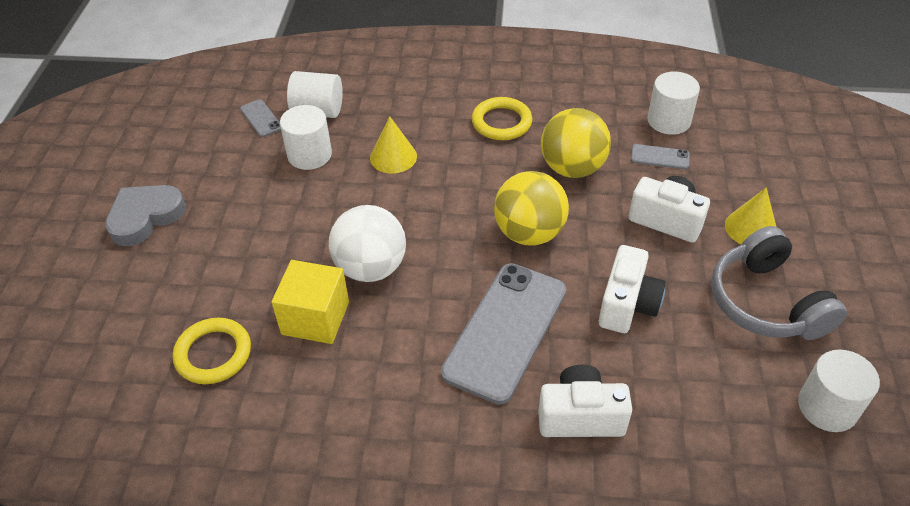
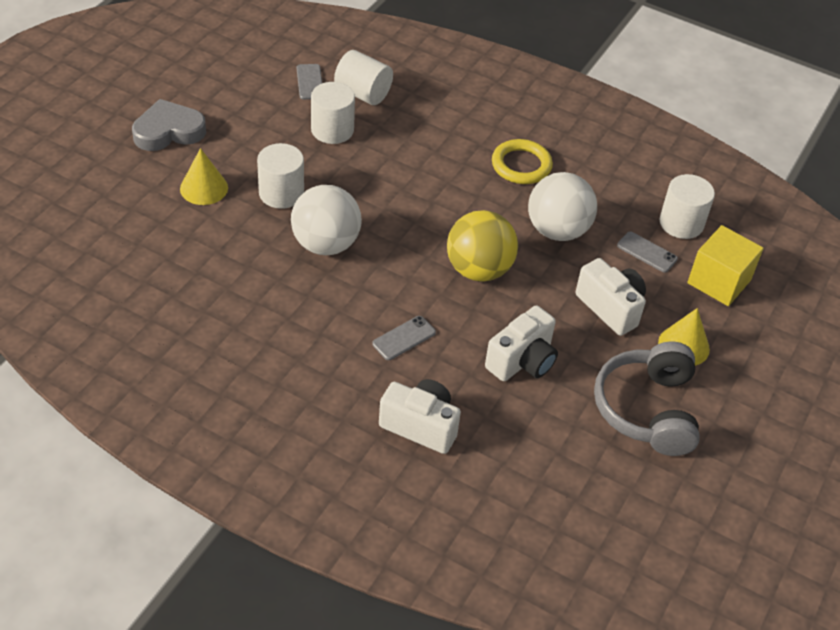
camera: 20 degrees right, 0 degrees up
(213, 354) = (164, 260): yellow ring -> none
(315, 318) = (257, 265): yellow cube -> yellow cube (719, 281)
(393, 157) = (403, 159): yellow cone -> yellow cone (204, 188)
(505, 331) = (404, 338): grey phone -> grey phone, size x0.43
(572, 168) = (557, 230): yellow ball -> white ball
(827, 407) = (634, 509): white cylinder -> white cylinder (281, 193)

